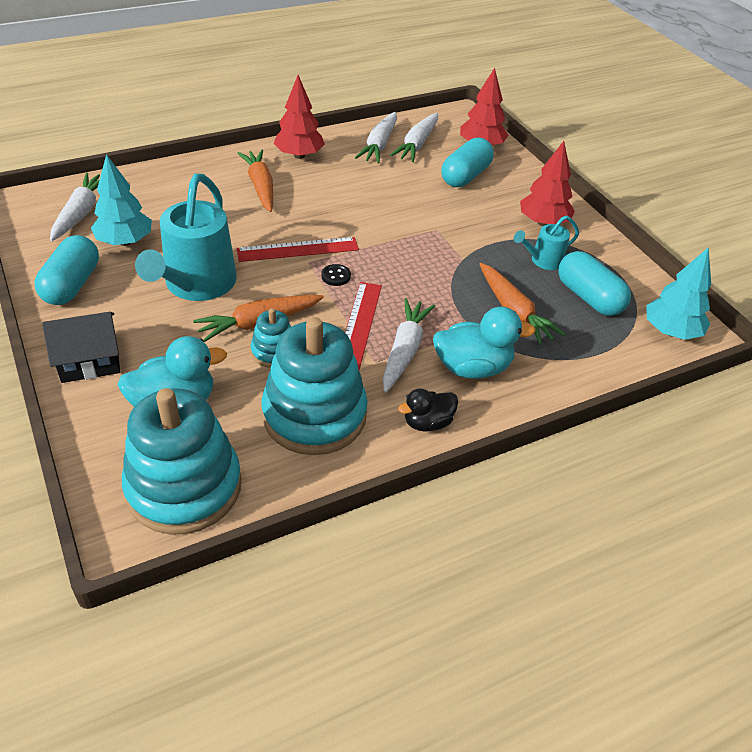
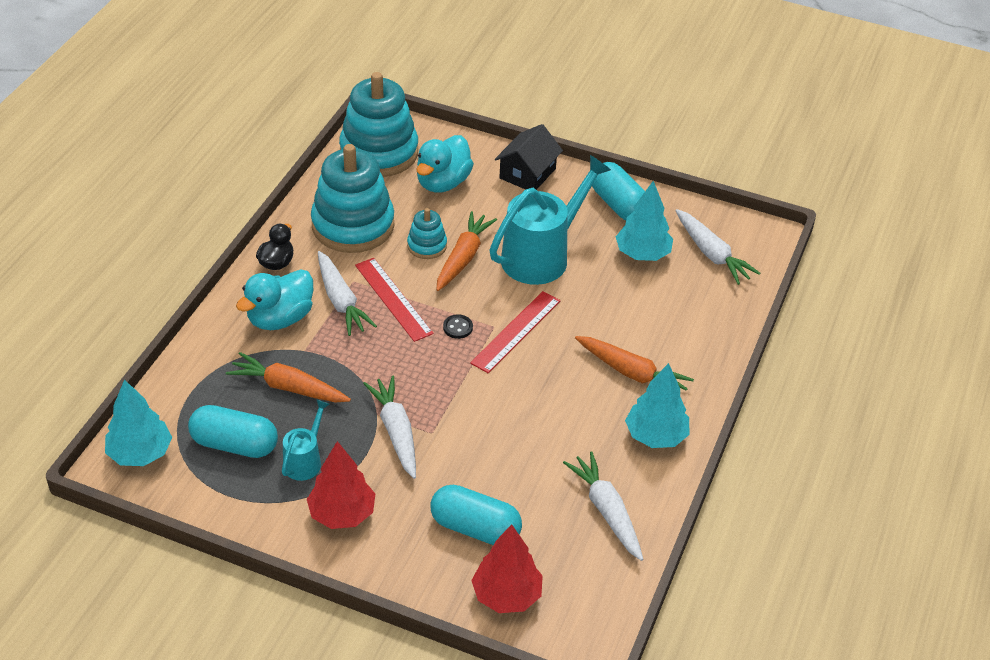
camera: 140 degrees right, 0 degrees up
(196, 285) = (542, 255): turquoise watering can -> turquoise watering can turned 75 degrees clockwise
(299, 155) = (656, 436): red tree -> turquoise tree
(417, 144) = (572, 543): white carrot -> white carrot (396, 432)
(465, 176) = (475, 528): turquoise capsule -> turquoise capsule turned 60 degrees counterclockwise

